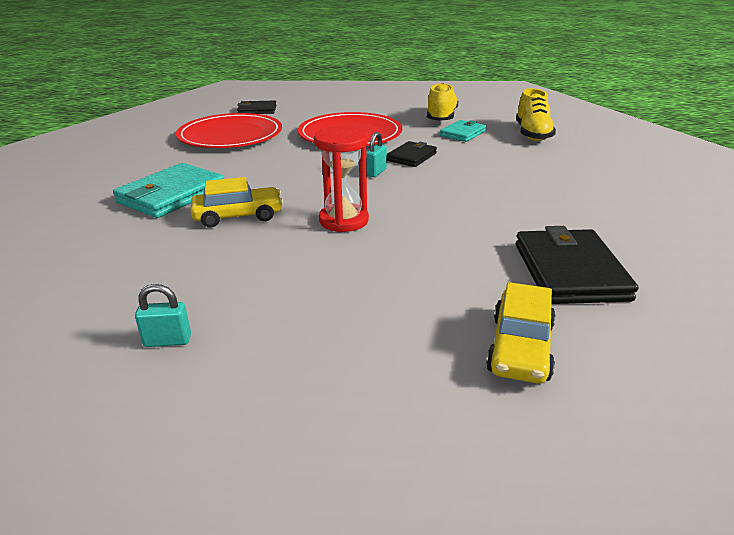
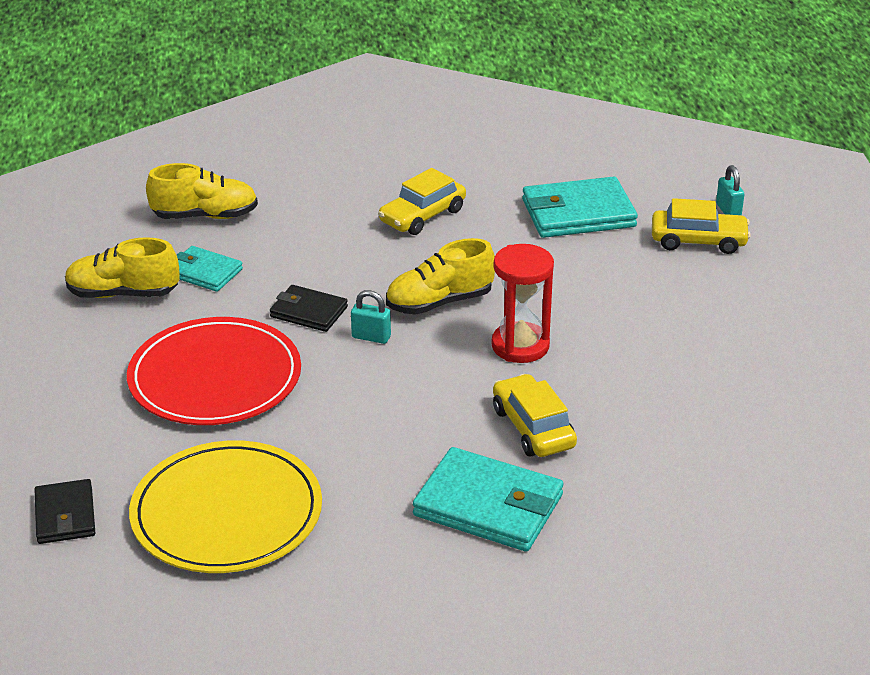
camera: 100 degrees left, 5 degrees up
(167, 341) = (776, 411): turquoise padlock -> turquoise padlock (728, 211)
(230, 135) = (227, 513): red plate -> yellow plate
(414, 196) = (439, 302): none -> yellow shoe
(547, 198) = (422, 216): none -> yellow car
(570, 271) = (578, 213): black wallet -> turquoise wallet

